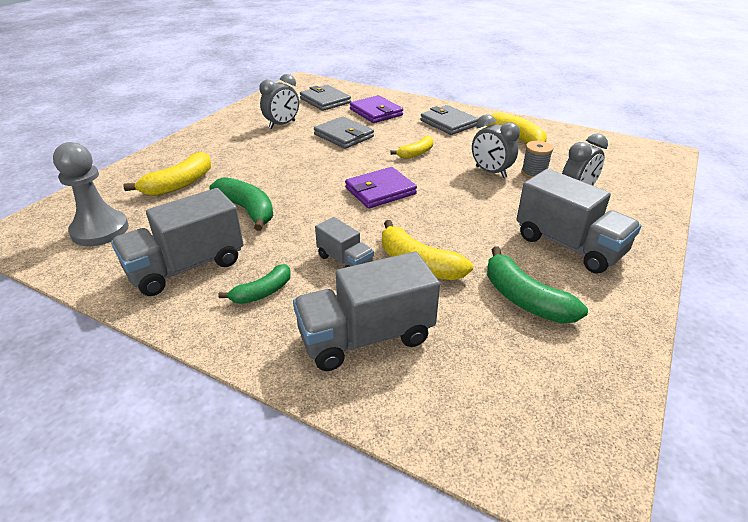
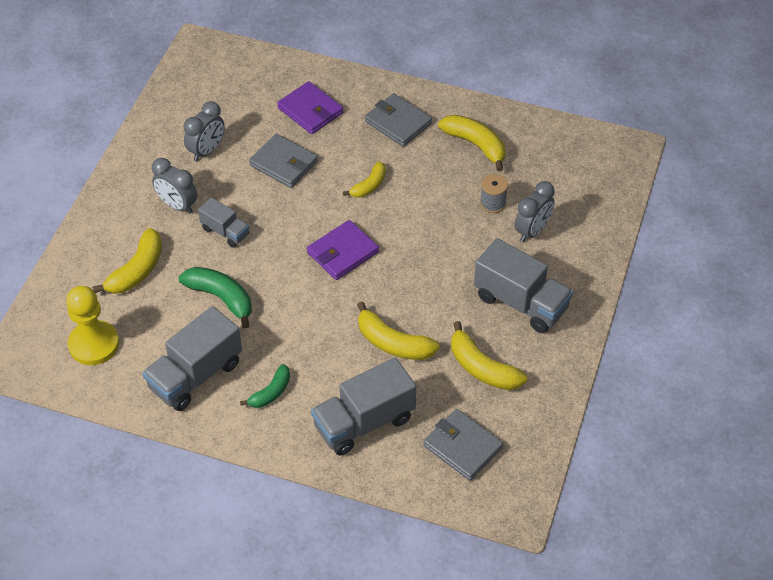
camera: 10 degrees left, 15 degrees up
(100, 230) = (94, 344): grey pawn -> yellow pawn
(325, 101) = (242, 92): grey wallet -> grey wallet (462, 447)
(345, 261) = (330, 349): grey truck -> grey truck (225, 232)
(490, 172) = (449, 208): grey clock -> grey clock (177, 205)
(524, 299) = (482, 368): green banana -> yellow banana

